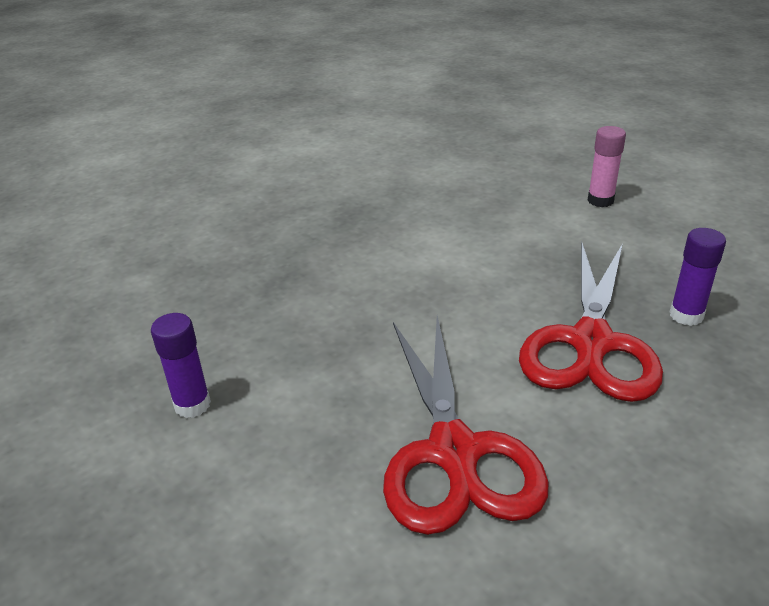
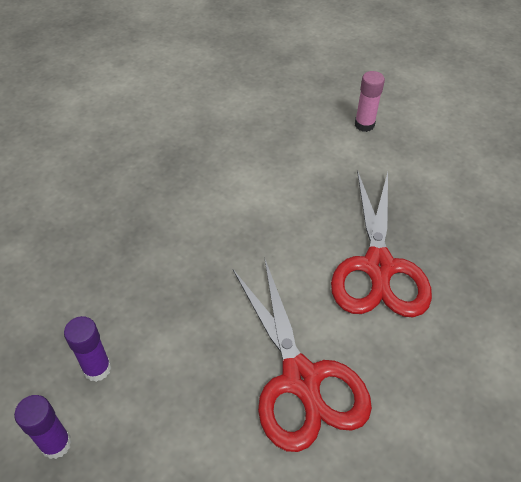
camera: 15 degrees left, 15 degrees up
(686, 315) = (439, 233): purple glue stick -> purple glue stick (56, 444)

